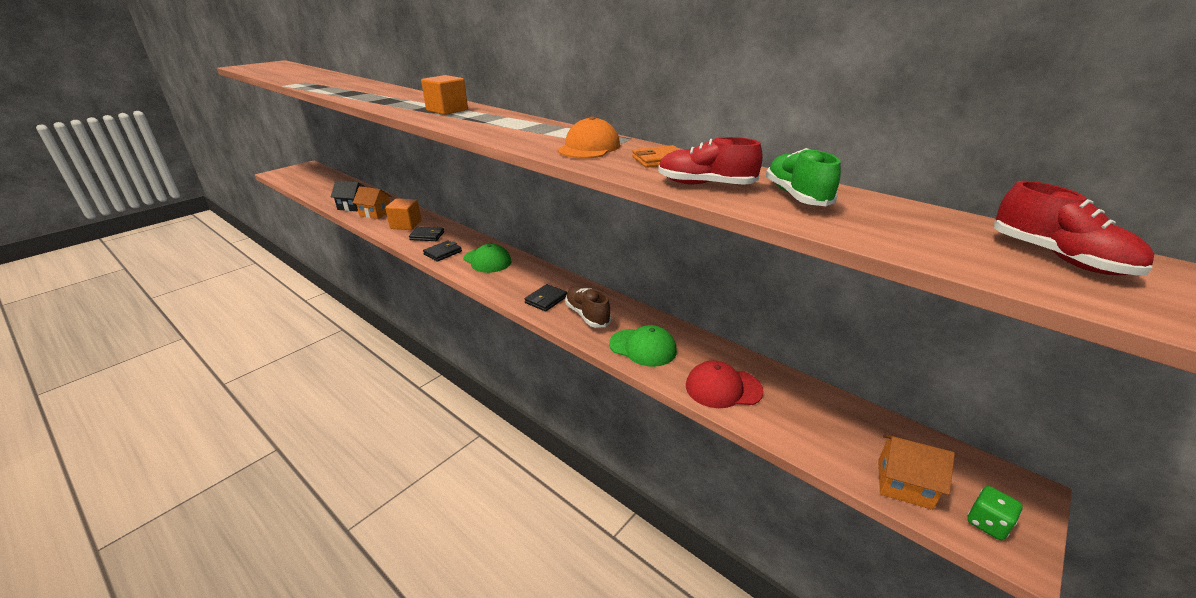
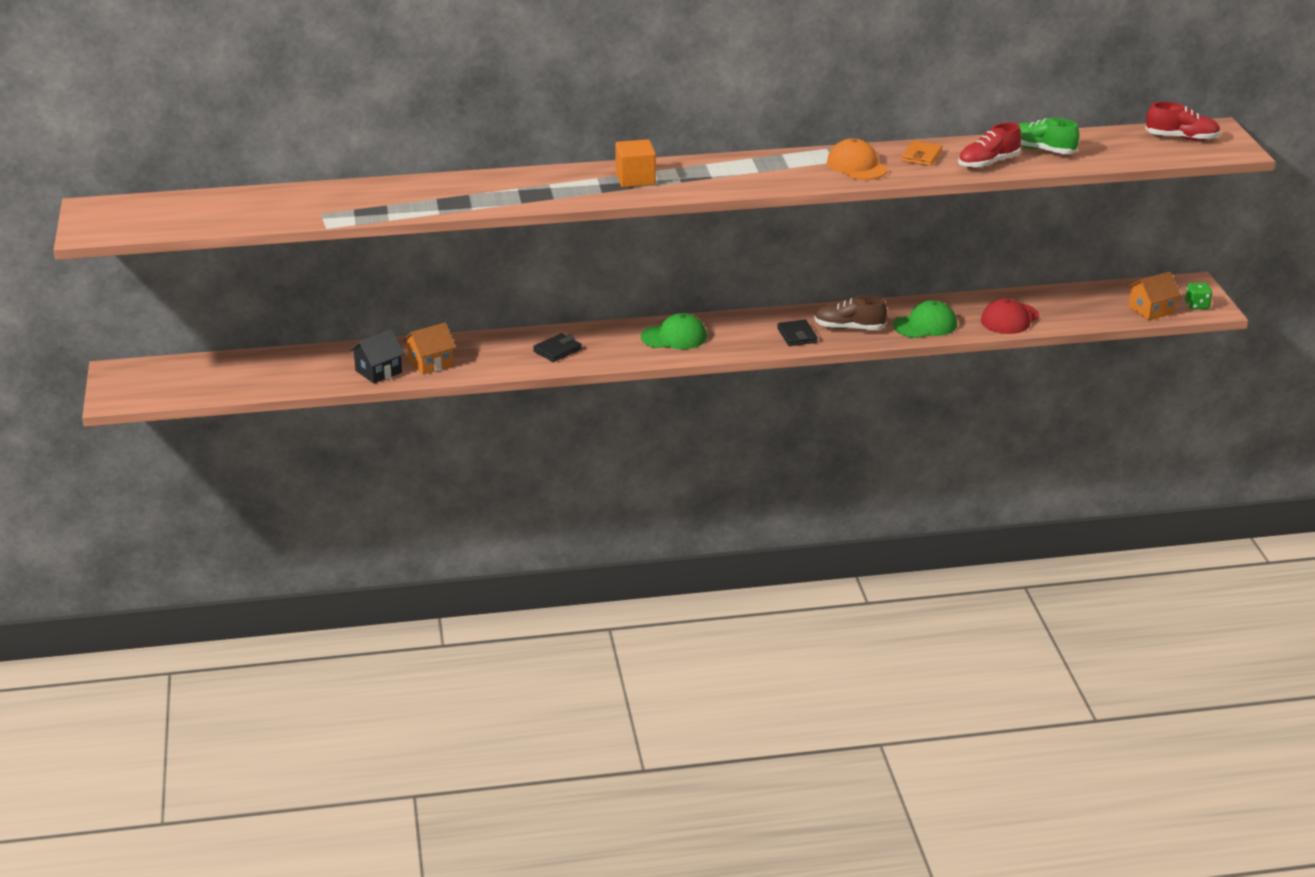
camera: 50 degrees left, 0 degrees up
(406, 225) = (502, 354): orange cube -> none
(443, 253) = (618, 353): black wallet -> none

